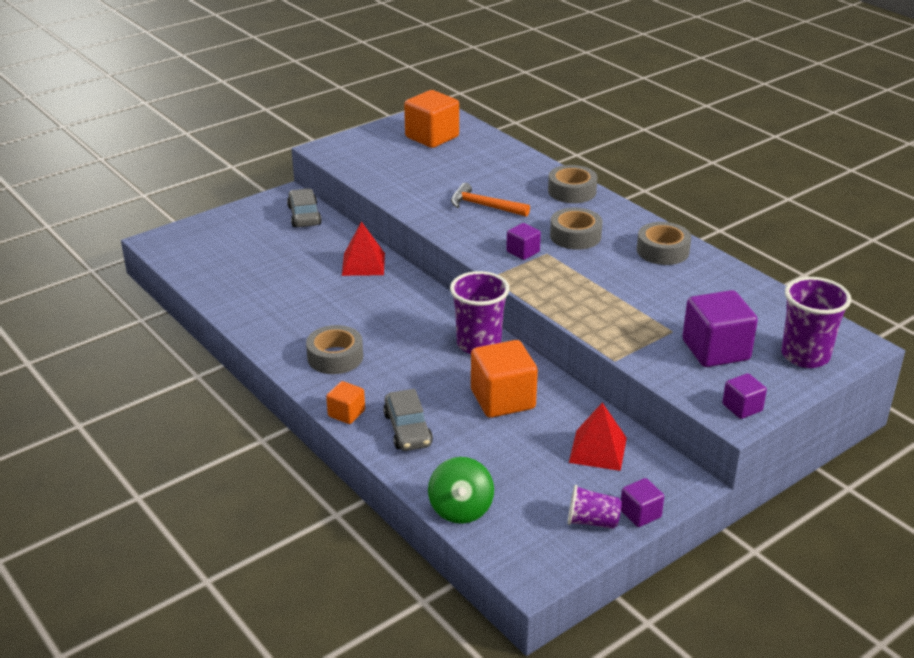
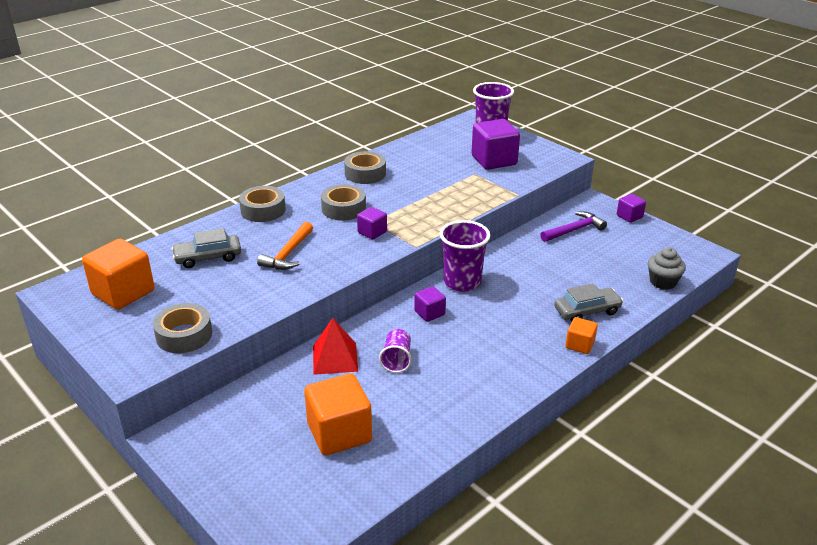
camera: 95 degrees left, 0 degrees up
(304, 215) = (224, 416): grey car -> grey car (208, 257)
(335, 357) = (501, 360): grey tape -> grey tape (184, 335)
(461, 509) = (662, 282): green spinning top -> grey cupcake
(502, 399) = (532, 268): orange cube -> orange cube (339, 433)
(592, 521) = (645, 232): purple cup -> purple cup (396, 360)
(598, 450) = (574, 230): red pyramid -> purple hammer
(742, 408) = (553, 155): purple cube -> purple cube (429, 313)

